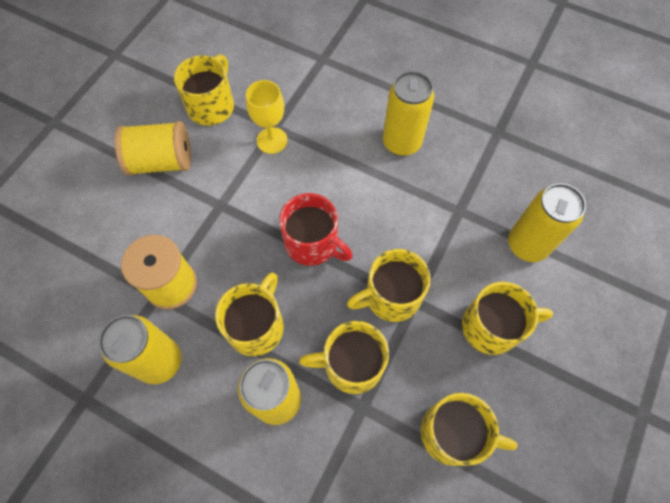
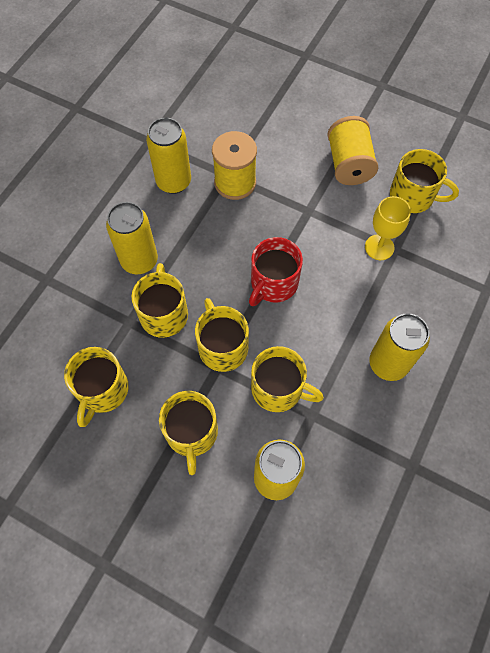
camera: 90 degrees right, 0 degrees up
(256, 326) = (199, 244): yellow mug -> yellow mug (278, 389)

